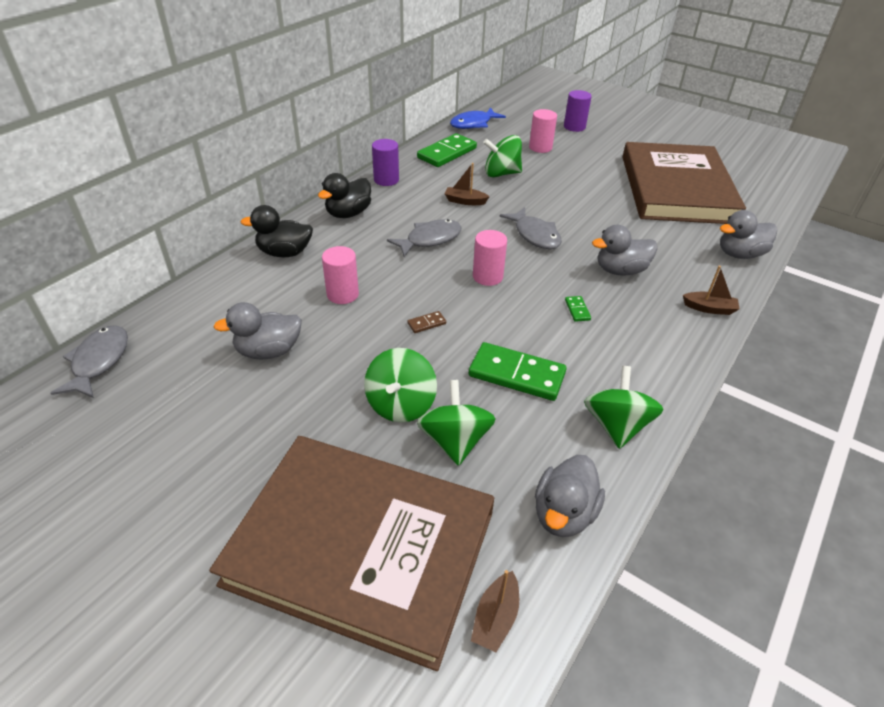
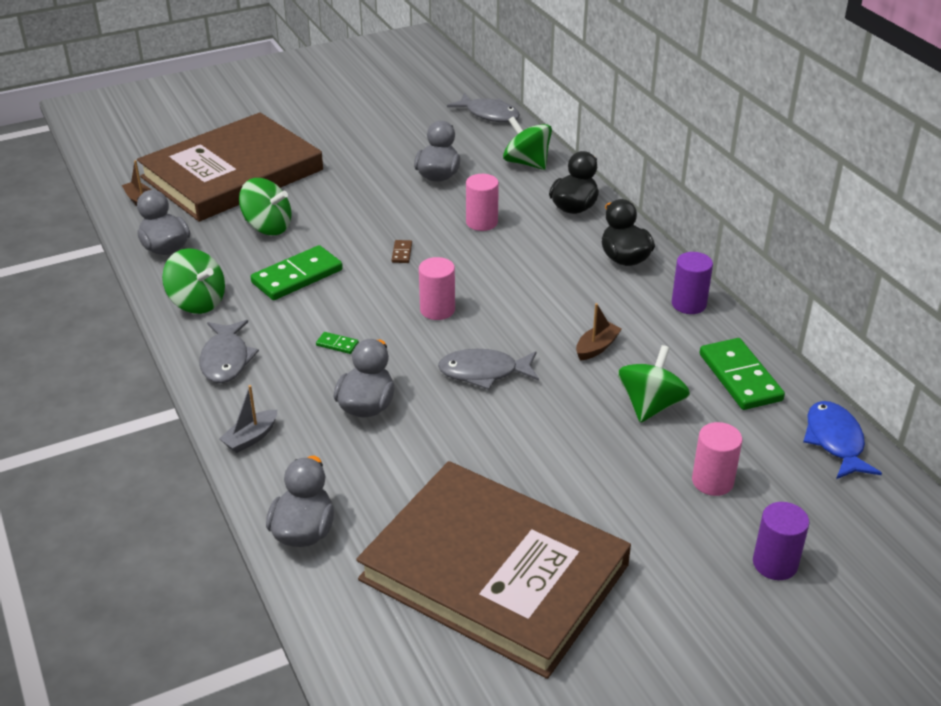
camera: 120 degrees right, 5 degrees down
(401, 404) = (324, 215): green spinning top -> green spinning top (526, 163)
(430, 239) = (532, 295): grey fish -> grey fish (226, 359)
(709, 308) = (251, 438): brown boat -> grey boat

